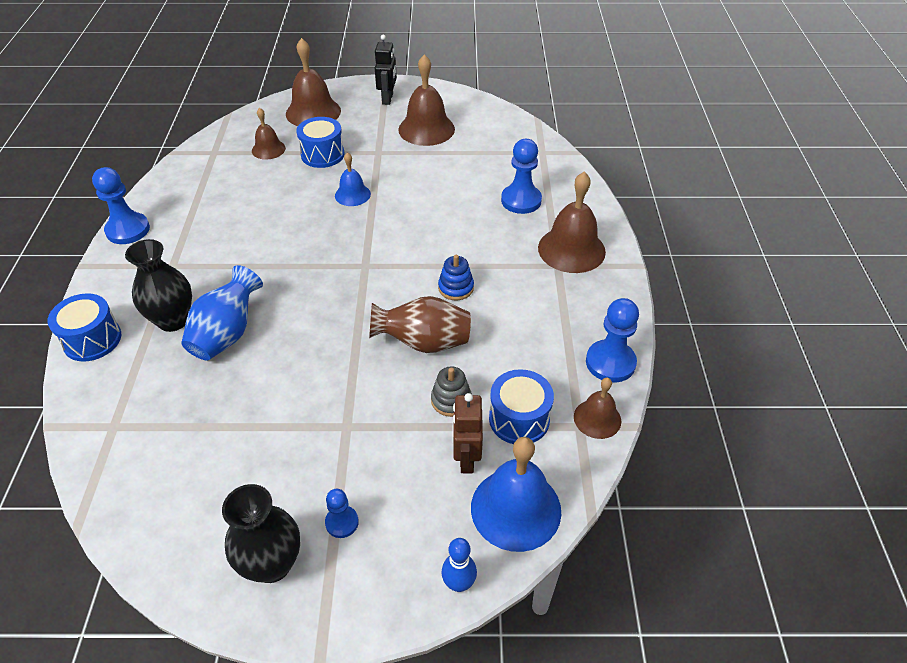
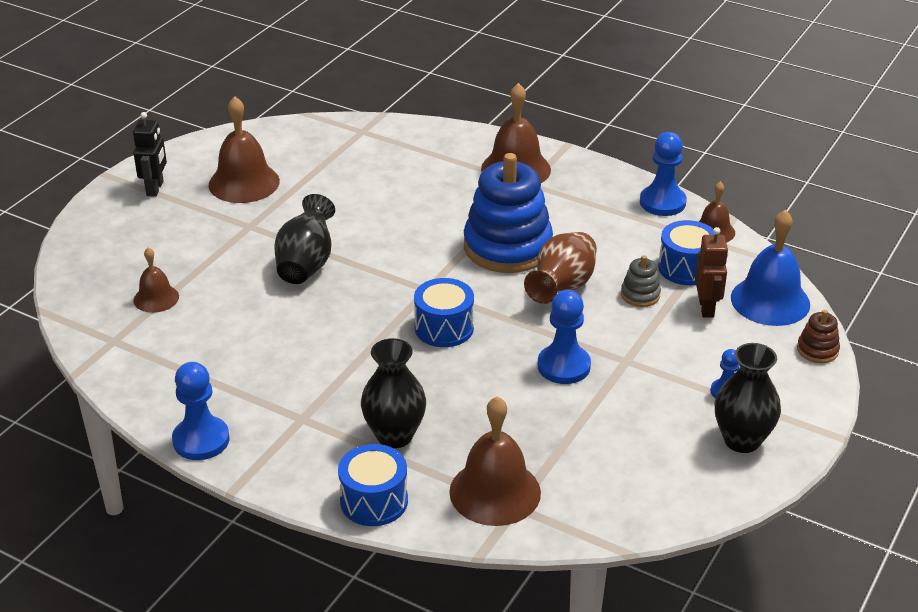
camera: 60 degrees left, 10 degrees down
(227, 334) = (448, 403): blue vase -> none
(313, 112) = (117, 246): brown bell -> brown bell (495, 492)
(322, 154) = (211, 263): blue drum -> blue drum (444, 328)
(352, 194) = (306, 264): blue bell -> black vase
(388, 99) = (155, 188): black robot -> black robot turned 60 degrees clockwise
(456, 288) = (507, 247): blue stacking toy -> blue stacking toy, size x2.35
(459, 583) = (817, 350): blue bowling pin -> brown stacking toy
(466, 458) = (706, 308): brown robot -> brown robot turned 120 degrees counterclockwise
(521, 200) = (422, 169): blue pawn -> blue pawn (563, 366)

